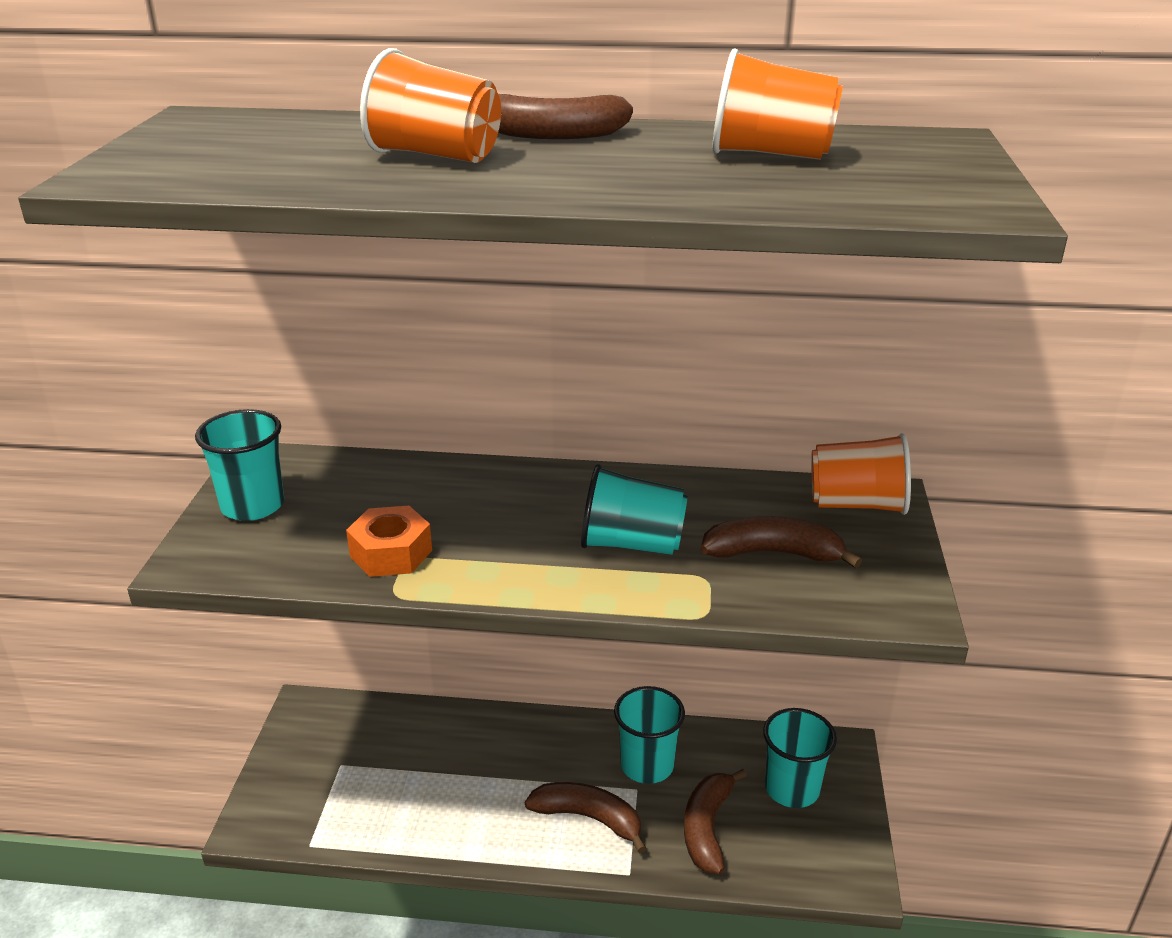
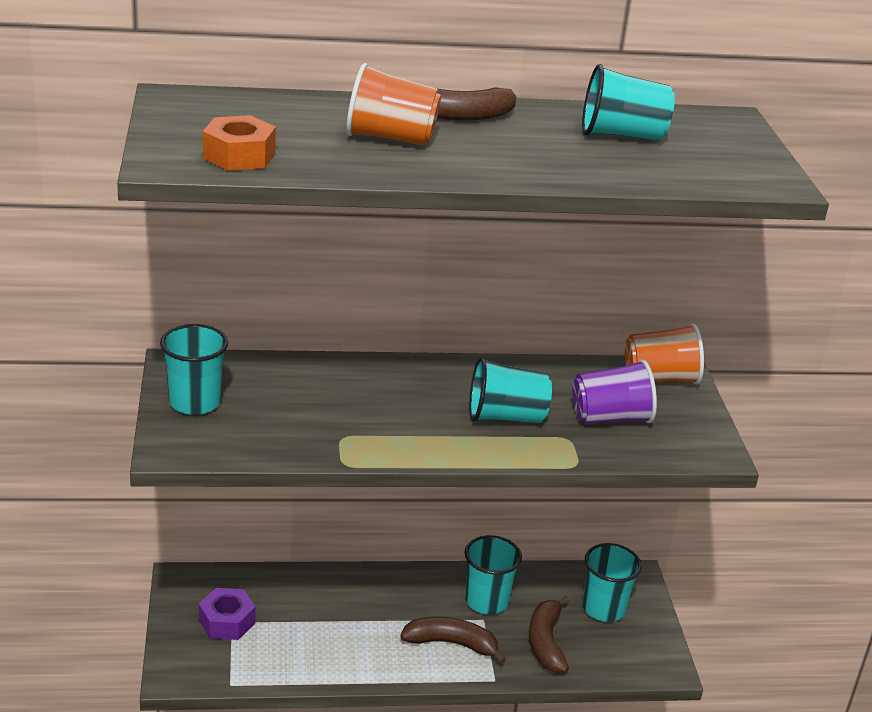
camera: 15 degrees left, 0 degrees up
(335, 763) = (227, 621): none -> purple nut
(391, 553) = (326, 434): orange nut -> orange nut (239, 156)
(770, 154) = (621, 135): orange cup -> turquoise cup
(773, 553) = (610, 418): brown banana -> purple cup

